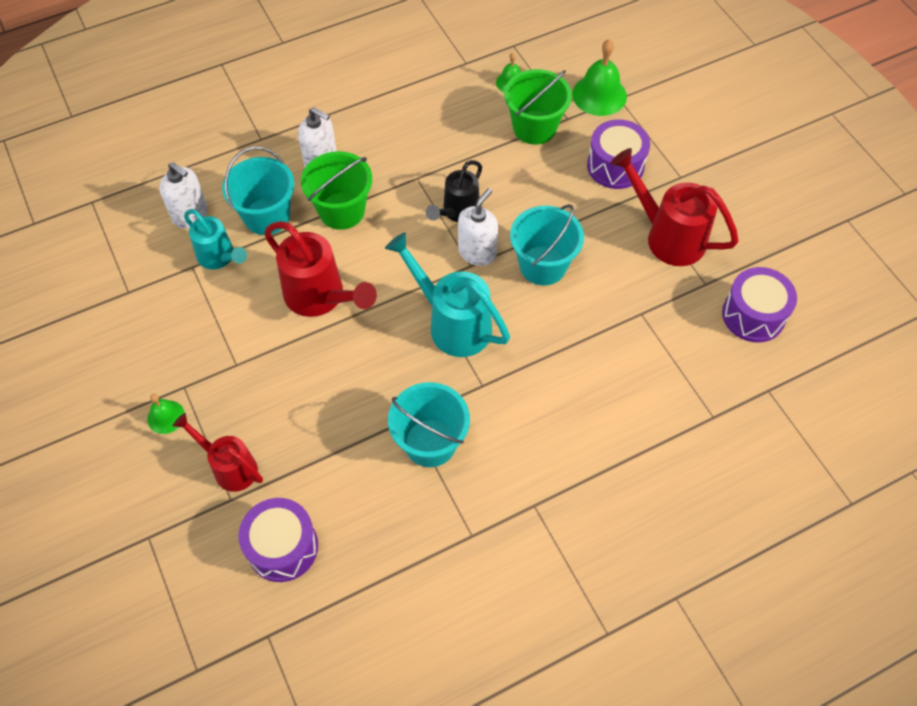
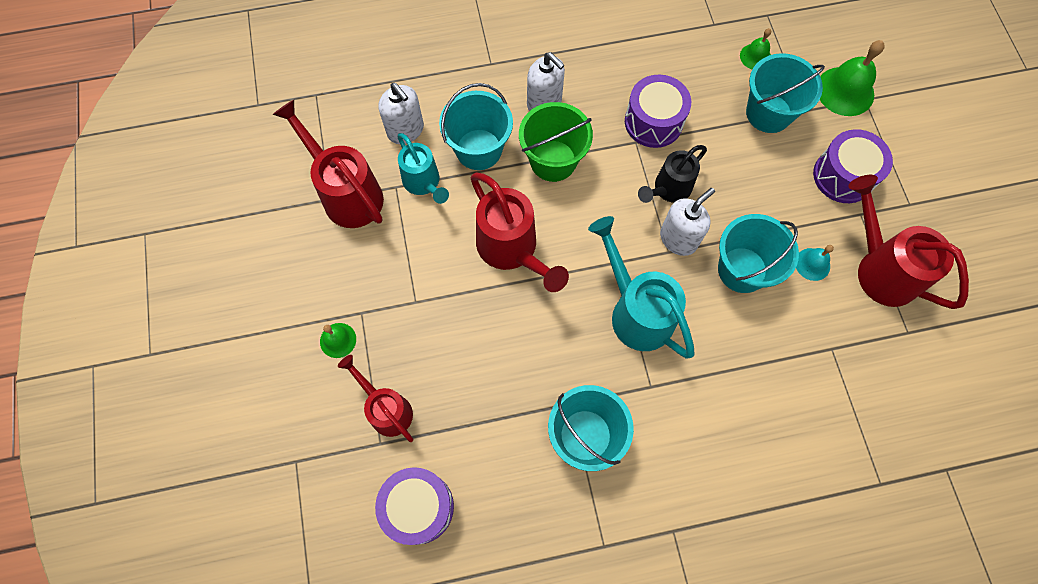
camera: 15 degrees right, 10 degrees up
(144, 283) = (347, 194): none -> red watering can
(534, 127) = (768, 113): green bucket -> turquoise bucket
(606, 246) = (812, 264): none -> turquoise bell
(753, 315) = (951, 381): purple drum -> purple drum (653, 122)

